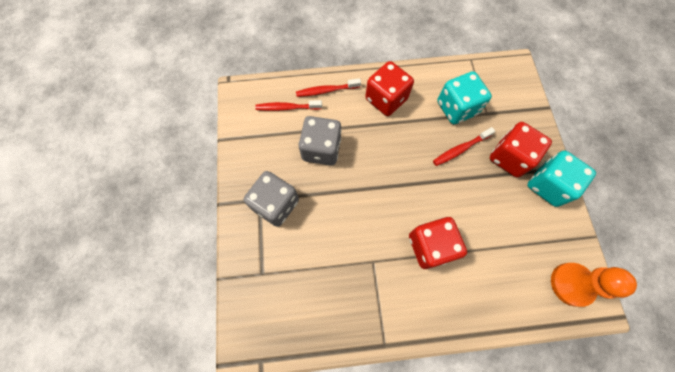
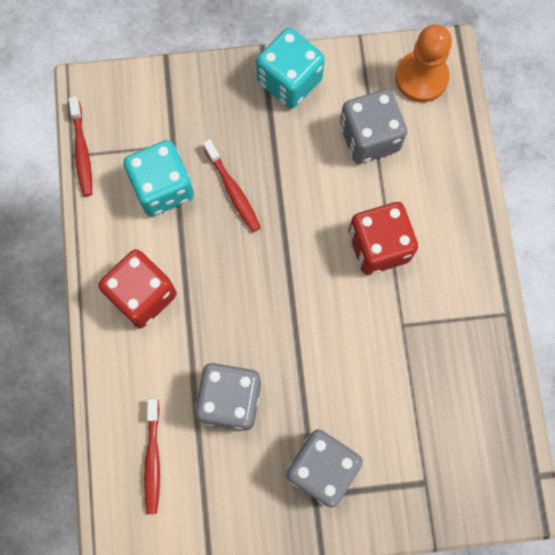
camera: 90 degrees left, 5 degrees up
(326, 90) = (122, 393): red toothbrush -> red toothbrush (82, 151)
(509, 157) = (247, 124): red dice -> none
(514, 241) = (369, 137): none -> grey dice

